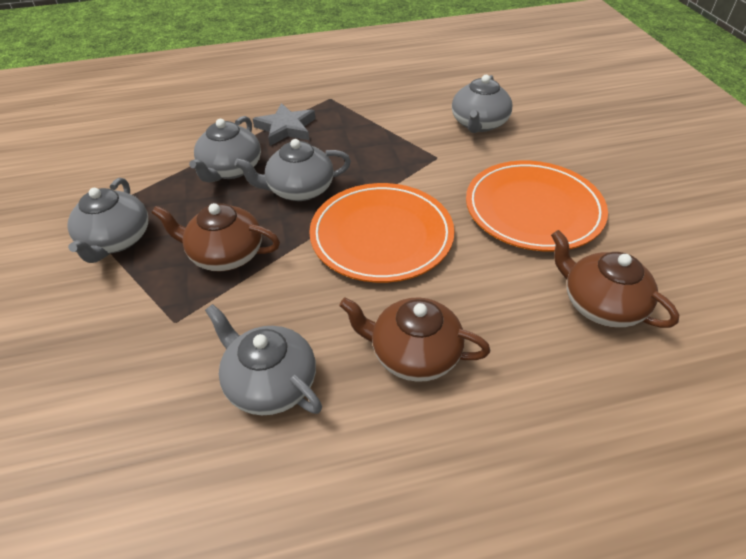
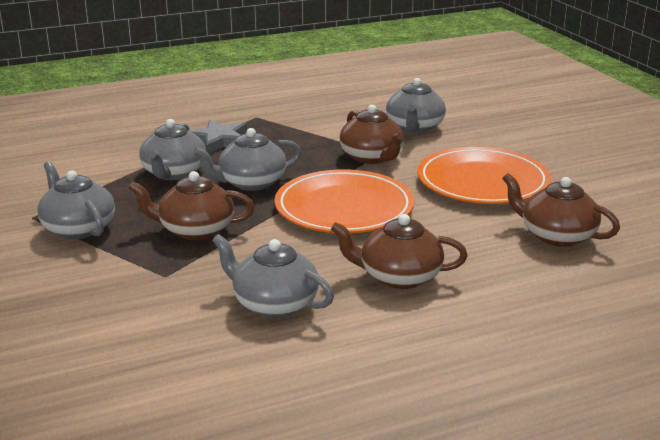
camera: 10 degrees left, 20 degrees down
(116, 240) = (78, 228): grey teapot -> grey teapot turned 150 degrees clockwise
(427, 163) = (372, 157): none -> brown teapot

